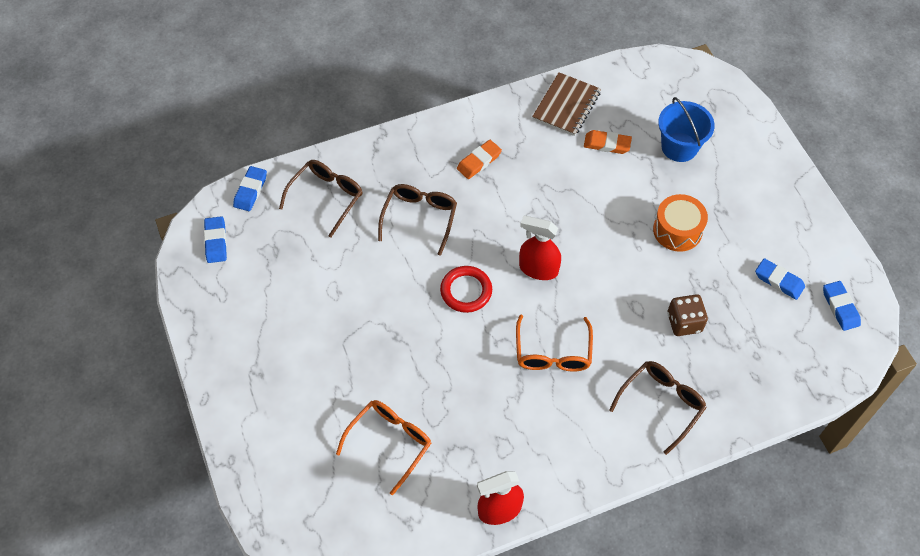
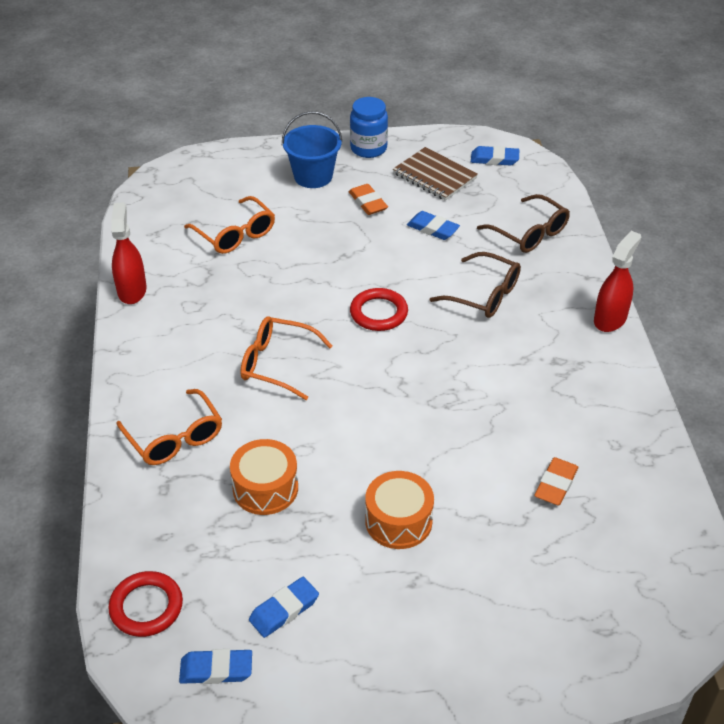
camera: 105 degrees right, 15 degrees down
(217, 357) = (368, 148): none -> blue jar
(250, 191) = (550, 185): blue eraser -> blue eraser (432, 229)
(479, 161) = (552, 356): orange eraser -> orange eraser (368, 202)
(538, 269) = (386, 375): red spray bottle -> red spray bottle (610, 319)
(566, 106) = (629, 458): brown notebook -> brown notebook (434, 176)
(662, 404) = (175, 438): brown glasses -> orange glasses
(679, 147) = (535, 564): blue bucket -> blue bucket (313, 176)
(684, 322) = (265, 488): brown dice -> orange drum
(816, 367) = (146, 607): none -> red ring

